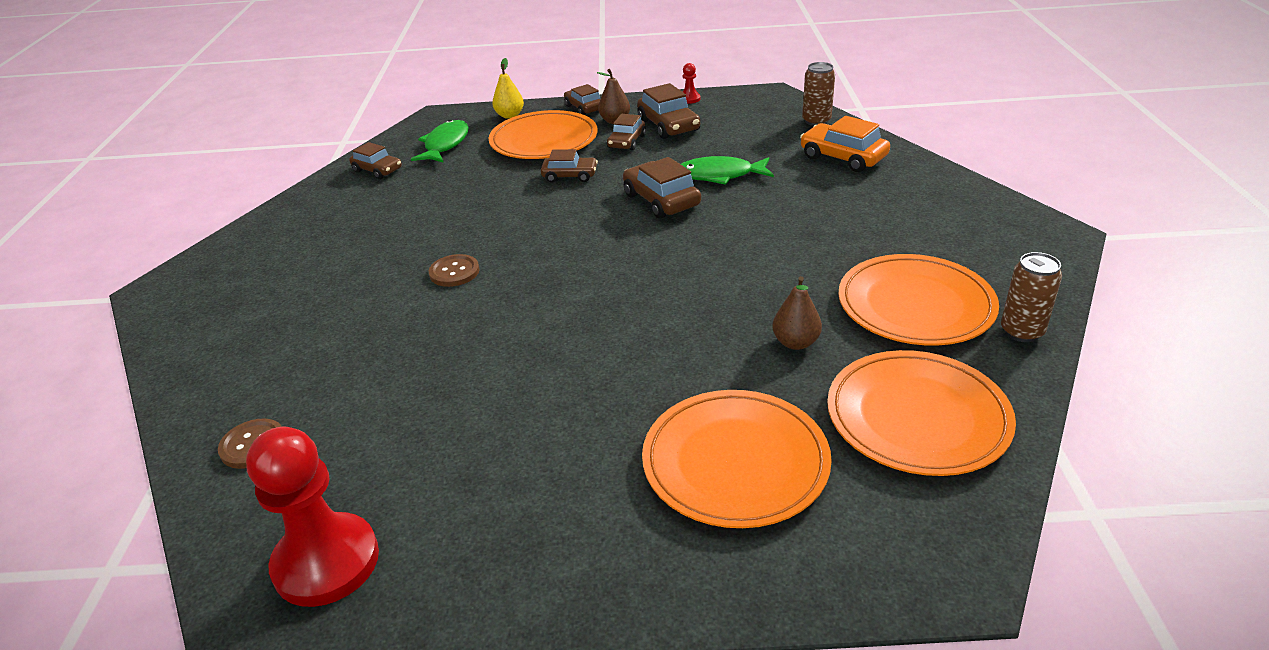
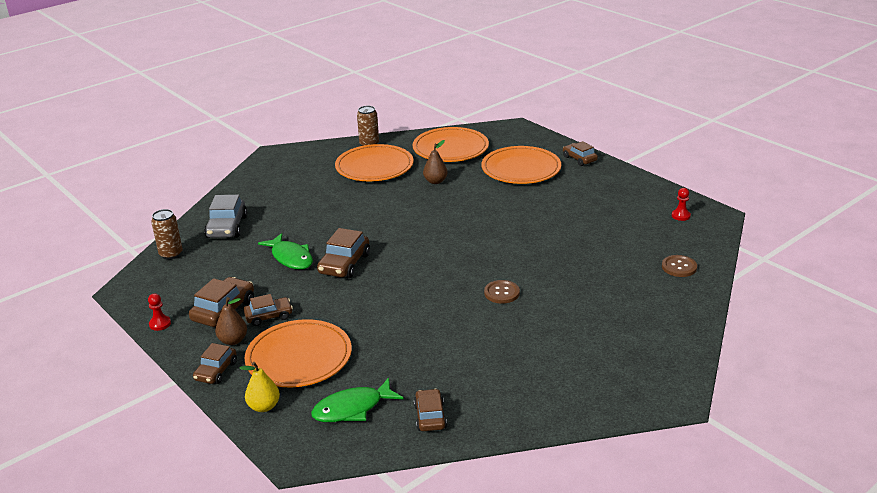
camera: 130 degrees left, 5 degrees down
(326, 562) = (680, 216): red pawn -> red pawn, size x0.41
(570, 176) = (345, 314): brown car -> brown car (579, 159)
(843, 157) = (227, 227): orange car -> grey car

